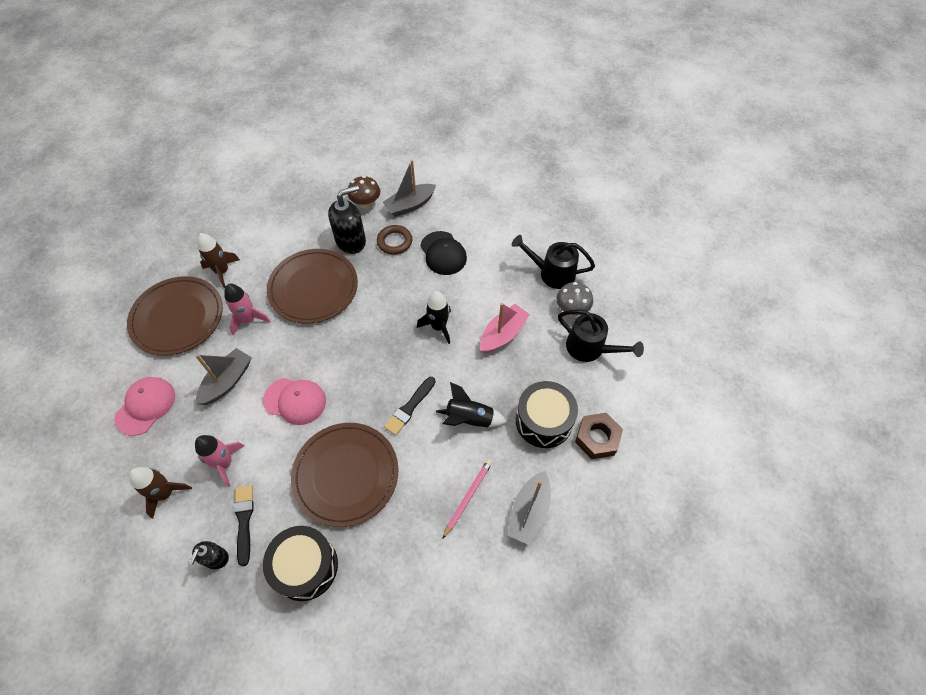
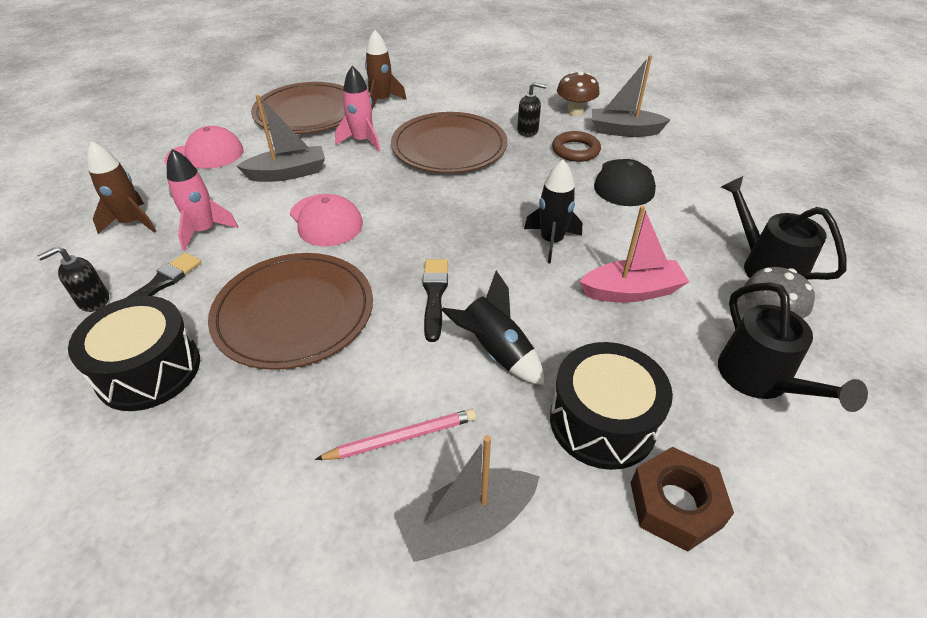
camera: 40 degrees right, 15 degrees down
(351, 241) = (528, 131): black soap dispenser -> black soap dispenser, size x0.56
(409, 407) = (434, 295): black brush -> black brush turned 105 degrees clockwise

